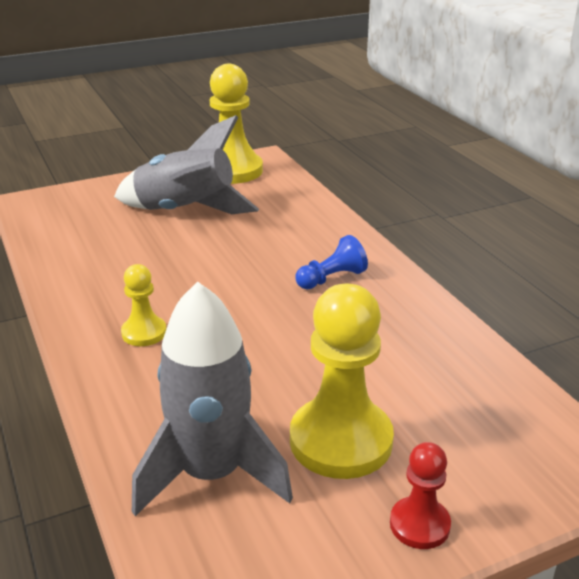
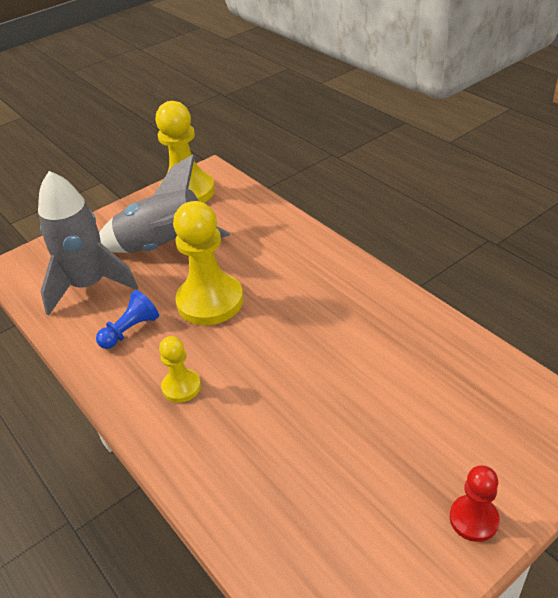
camera: 10 degrees left, 10 degrees up
(211, 474) = (295, 515): grey rocket -> grey rocket (89, 285)
(331, 278) = (318, 293): blue pawn -> blue pawn (130, 330)
(340, 440) = (385, 456): yellow pawn -> yellow pawn (210, 301)

